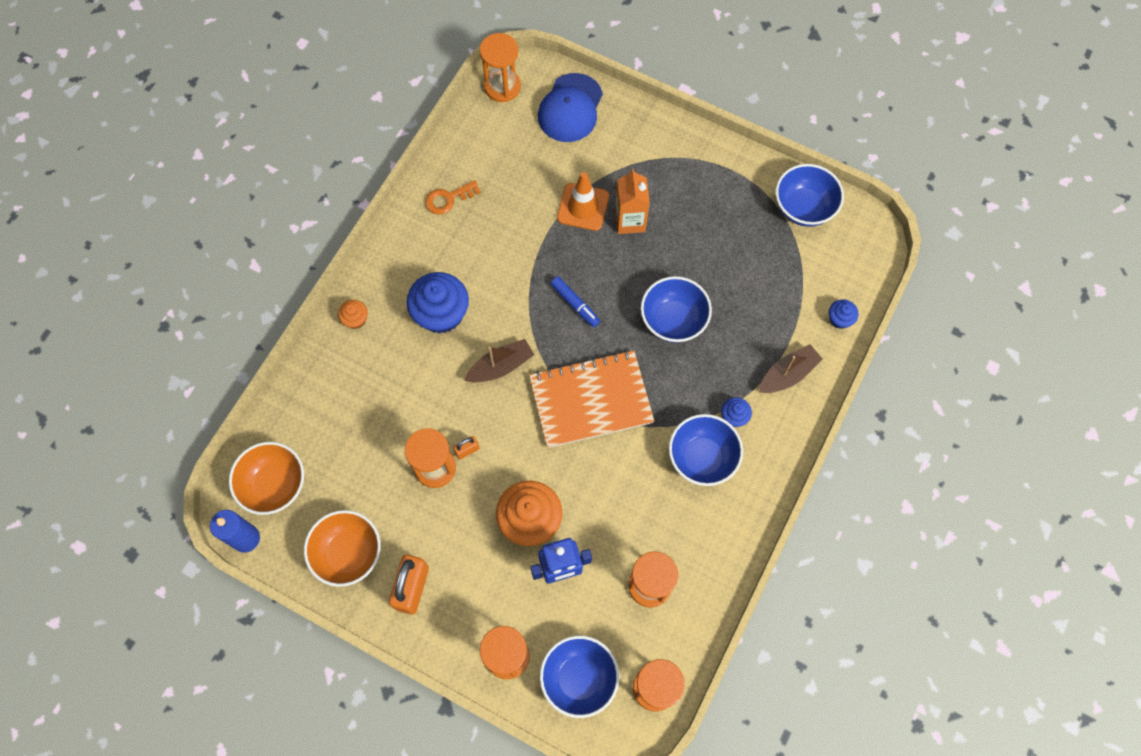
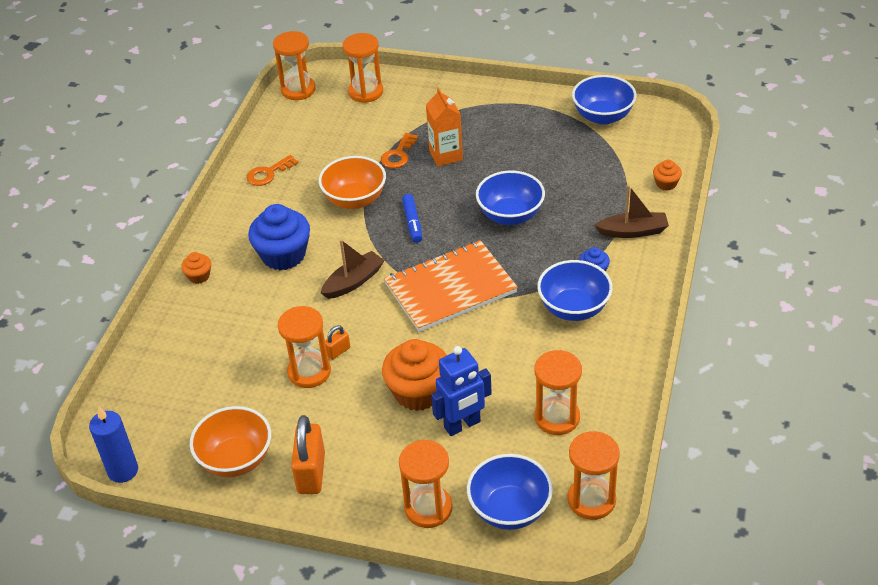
camera: 10 degrees left, 25 degrees down
(274, 485) = (144, 420): orange bowl -> orange bowl (355, 200)
(570, 108) = (366, 92): blue cap -> orange hourglass
(575, 304) = (412, 222): blue marker -> blue marker turned 45 degrees clockwise
(583, 207) = (398, 154): orange traffic cone -> orange key
(788, 374) = (633, 231): brown boat -> brown boat turned 45 degrees clockwise
(839, 319) = (666, 184): blue cupcake -> orange cupcake

